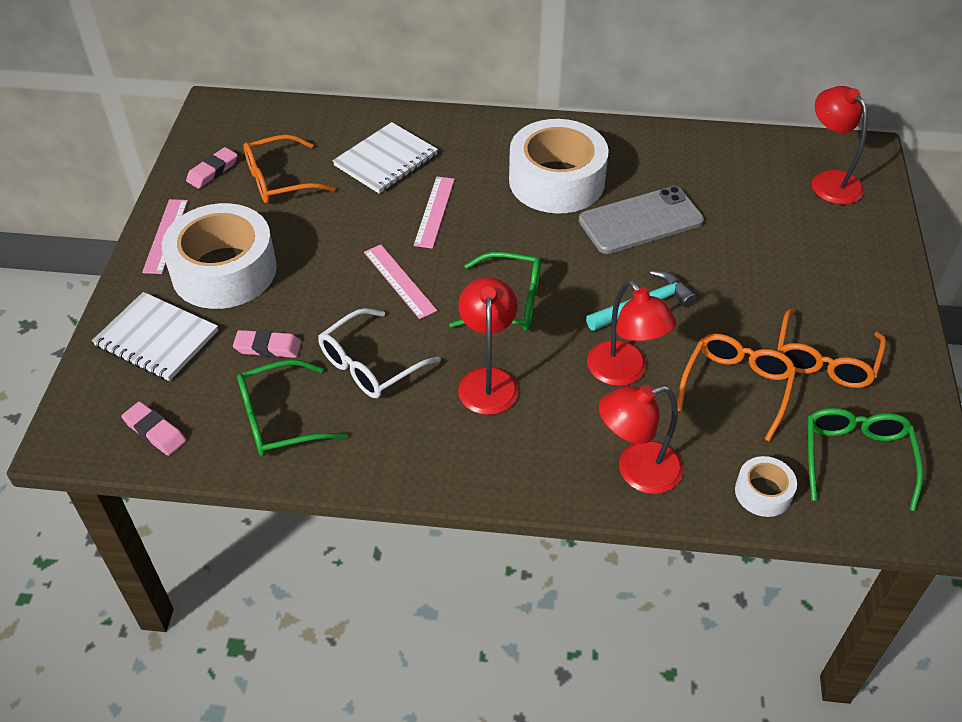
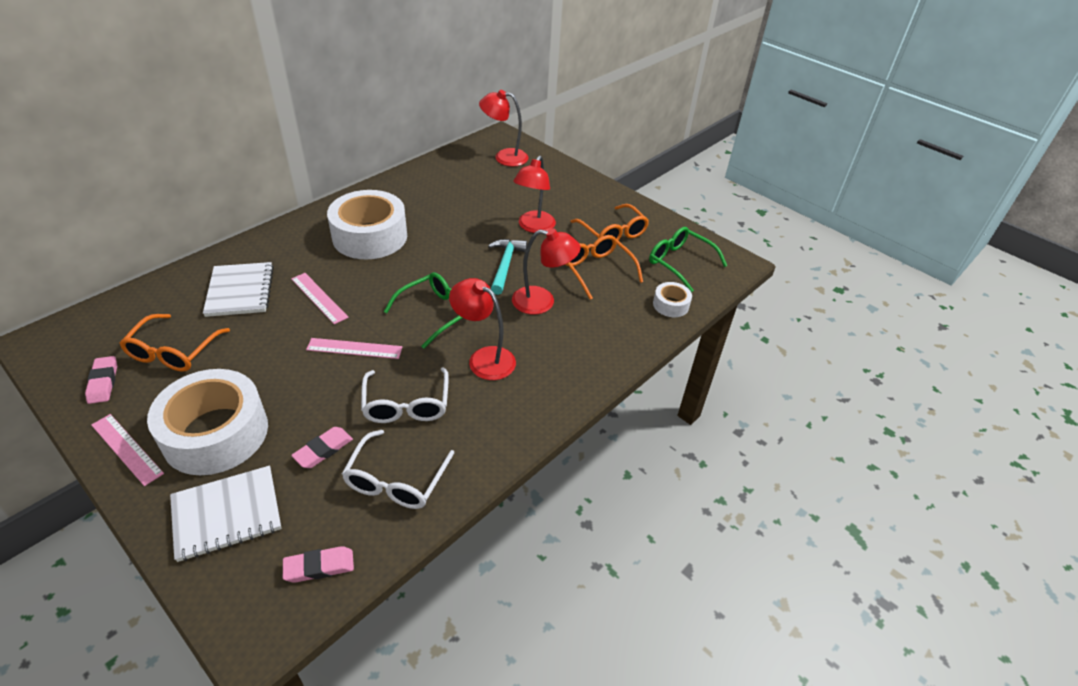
camera: 55 degrees left, 5 degrees down
(279, 419) = (396, 480): green glasses -> white glasses
(636, 471) = (613, 340): red lamp -> red lamp (533, 227)
(640, 221) = (444, 227): grey phone -> none

